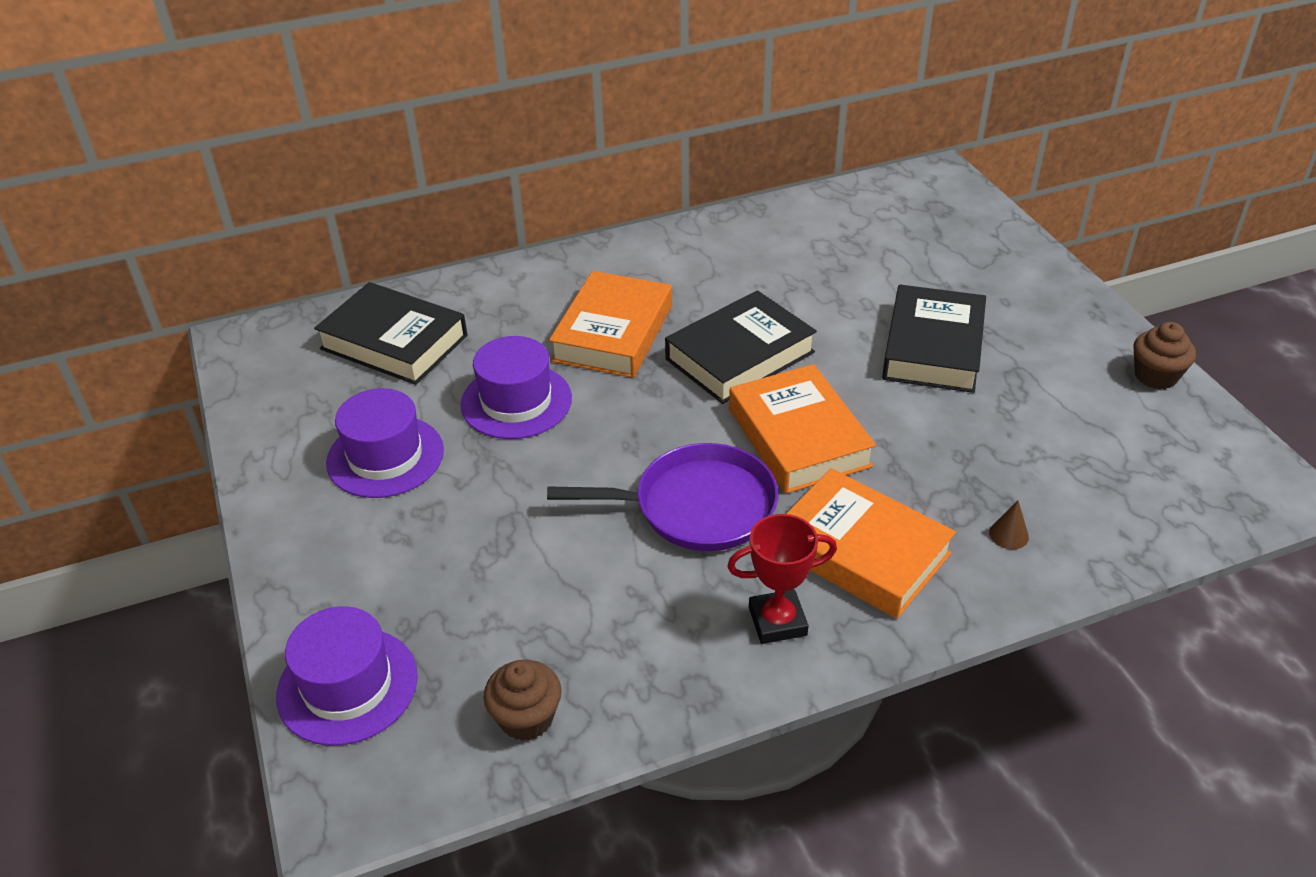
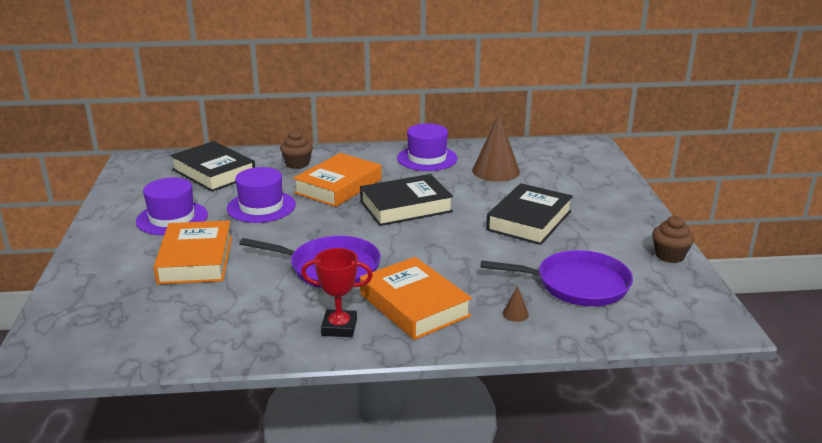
camera: 15 degrees right, 15 degrees down
(347, 685) = (76, 309): purple hat -> purple hat (427, 158)
(526, 718) = (161, 342): brown cupcake -> brown cupcake (297, 164)
(798, 437) = (414, 248): orange book -> orange book (196, 259)
(832, 255) = (496, 171): none -> brown cone
(1063, 459) = (577, 285): none -> purple pan

